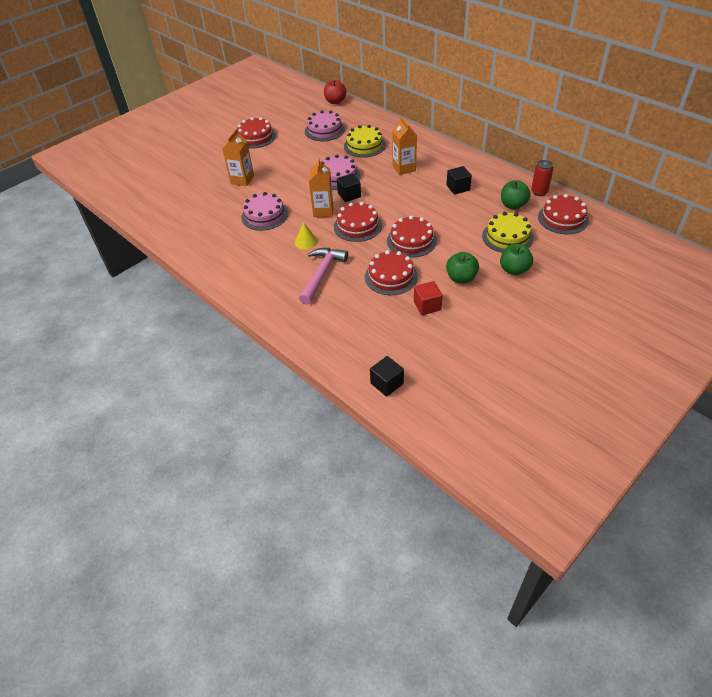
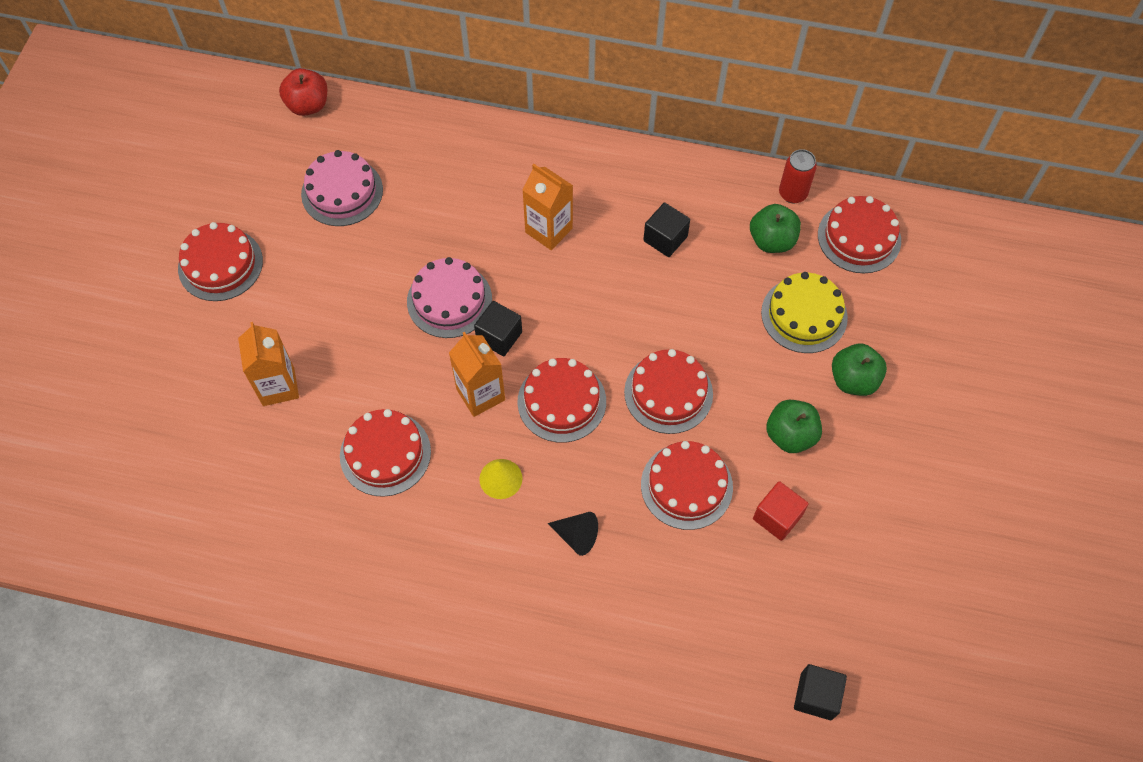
camera: 35 degrees left, 15 degrees up
(264, 215) = (385, 453): pink cake -> red cake
(322, 274) = (576, 536): pink hammer -> black cone
(364, 146) = (443, 202): yellow cake -> none

